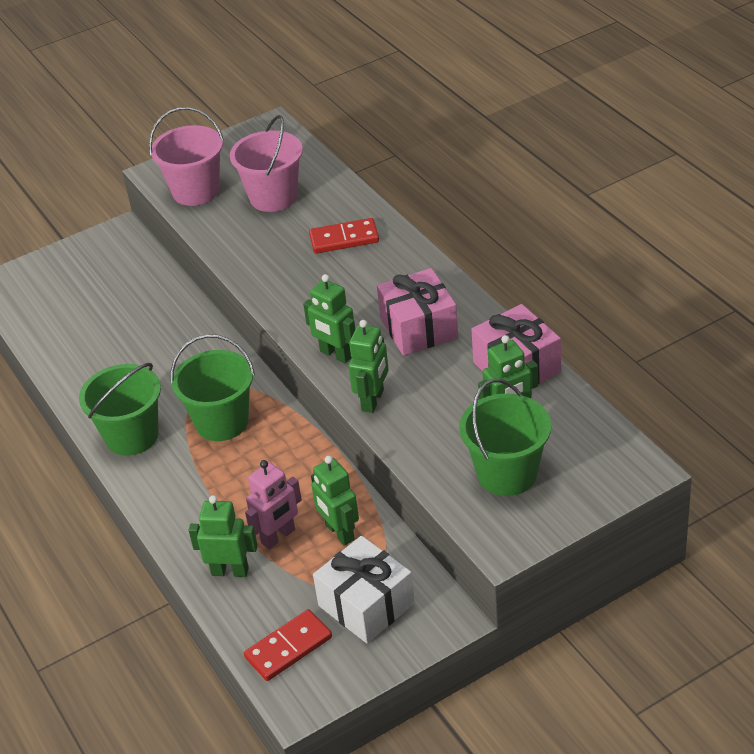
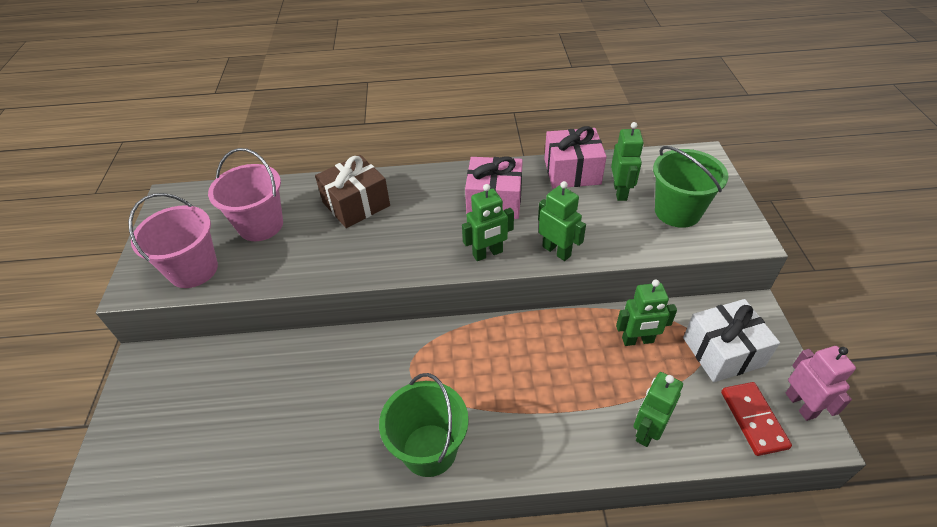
camera: 65 degrees left, 5 degrees up
(222, 422) = (461, 372): green bucket -> none
(278, 537) = (622, 381): pink robot -> pink robot (800, 405)
(344, 239) = (356, 204): red domino -> brown gift

